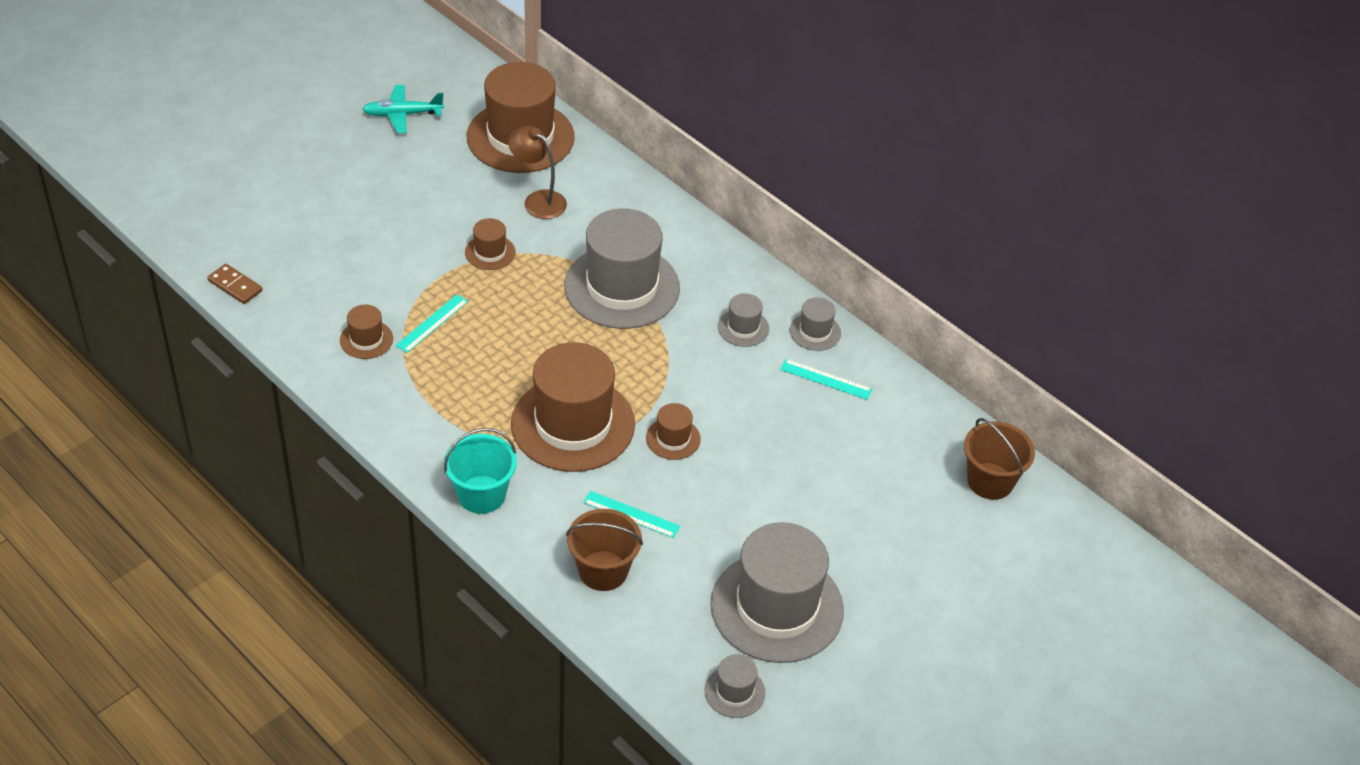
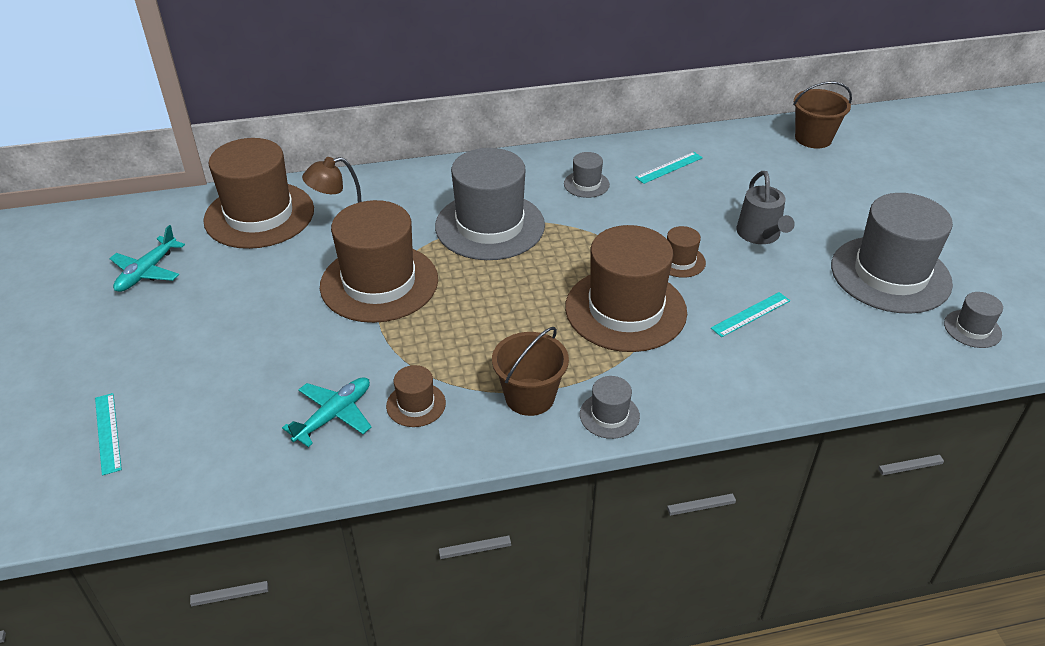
camera: 55 degrees left, 5 degrees down
(235, 286) = (248, 481): brown domino -> none
(324, 299) = (333, 415): none -> turquoise plane
(432, 323) = (434, 351): turquoise ruler -> turquoise ruler (108, 433)
(481, 495) = (674, 397): turquoise bucket -> none
(490, 252) = (379, 283): brown hat -> brown hat, size x2.27
(603, 571) = (807, 354): brown bucket -> brown bucket (529, 397)
(764, 486) = (760, 235): none -> grey watering can
(815, 332) = (617, 155): grey hat -> grey hat (609, 415)

